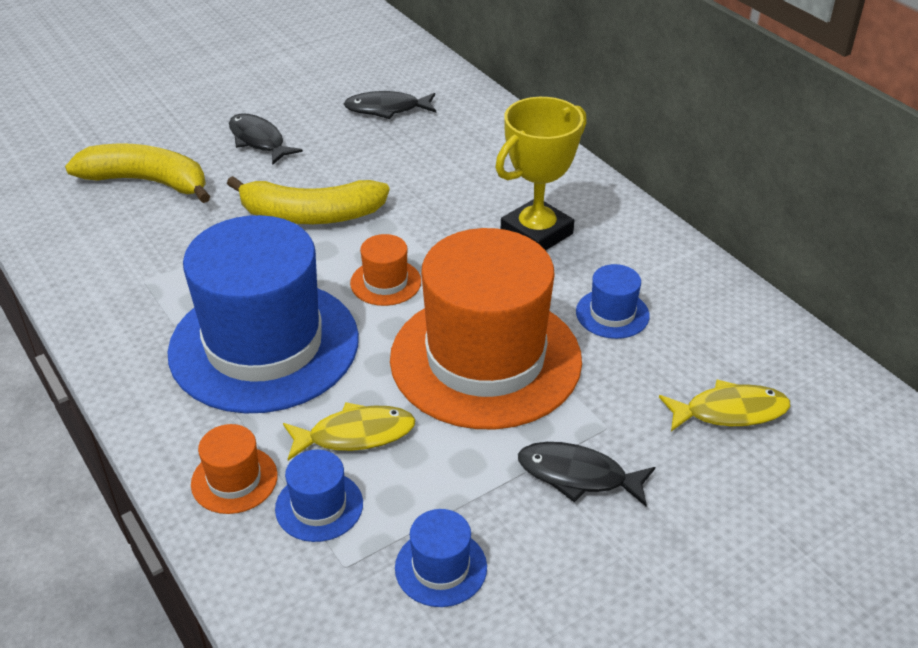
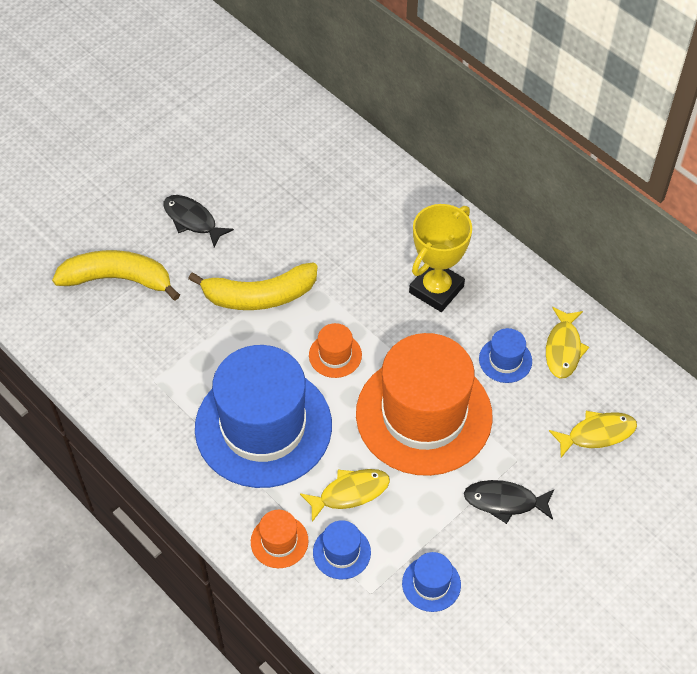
camera: 10 degrees left, 15 degrees up
(387, 109) = (287, 169): black fish -> none
(695, 311) = (563, 348): none -> yellow fish

